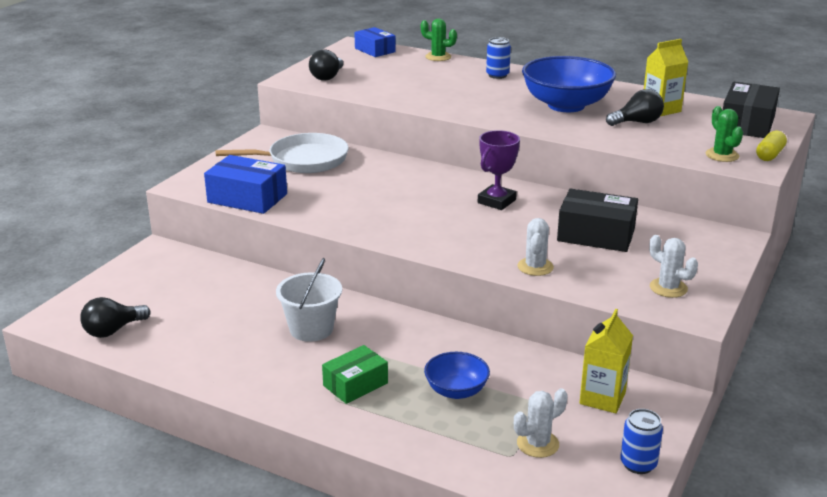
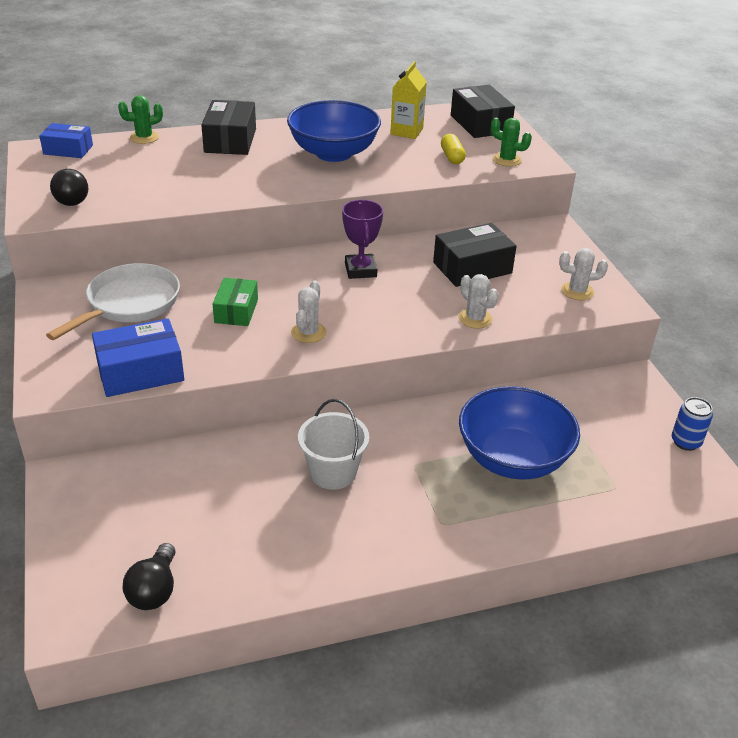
camera: 45 degrees left, 10 degrees up
(355, 384) = (440, 501): green box -> green box (236, 311)
(456, 391) = (513, 458): blue bowl -> blue bowl, size x1.90
(497, 75) = (230, 141): blue can -> black box
(537, 444) = (617, 467): white cactus -> white cactus (308, 332)
(602, 398) = (602, 404): yellow carton -> none
(637, 122) = (409, 151): black light bulb -> none
(769, 155) = (533, 147): yellow capsule -> yellow capsule (452, 157)

